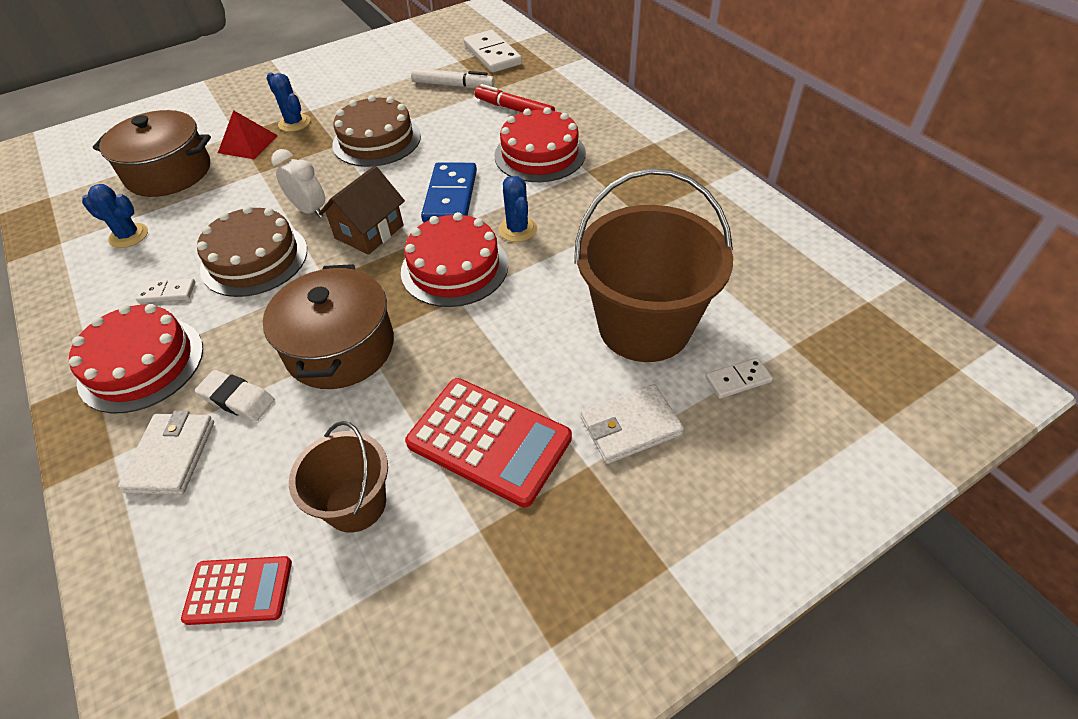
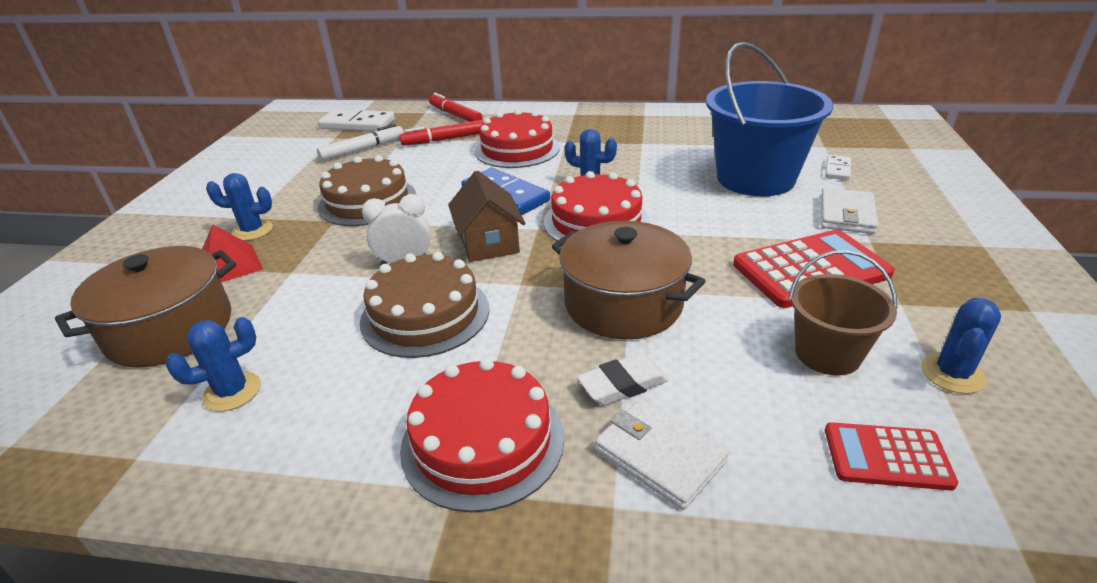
camera: 50 degrees left, 15 degrees down
(167, 292) = (387, 388): white domino -> none
(239, 590) = (887, 457): red calculator -> red calculator turned 120 degrees counterclockwise
(383, 605) = (952, 374): none -> blue cactus
(567, 85) = (455, 115): none -> red marker
(644, 326) = (755, 178): brown bucket -> blue bucket

